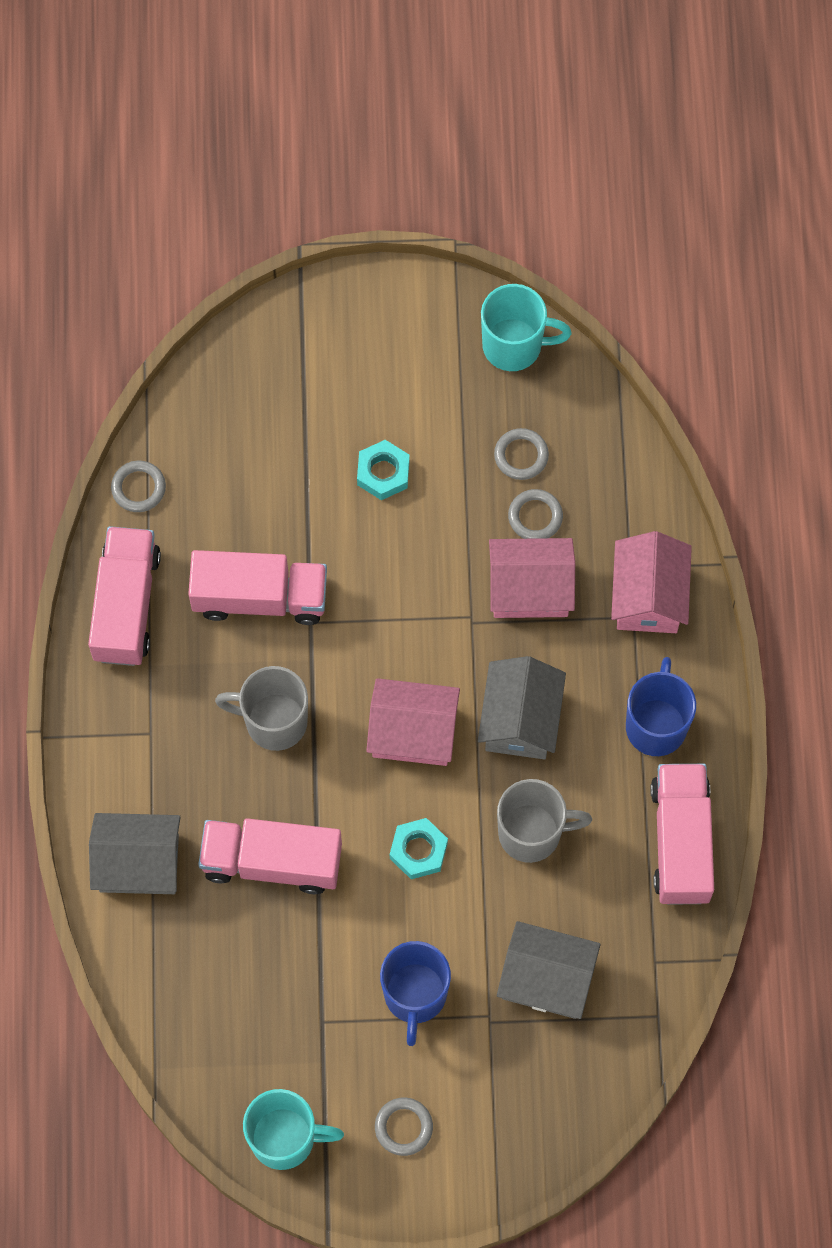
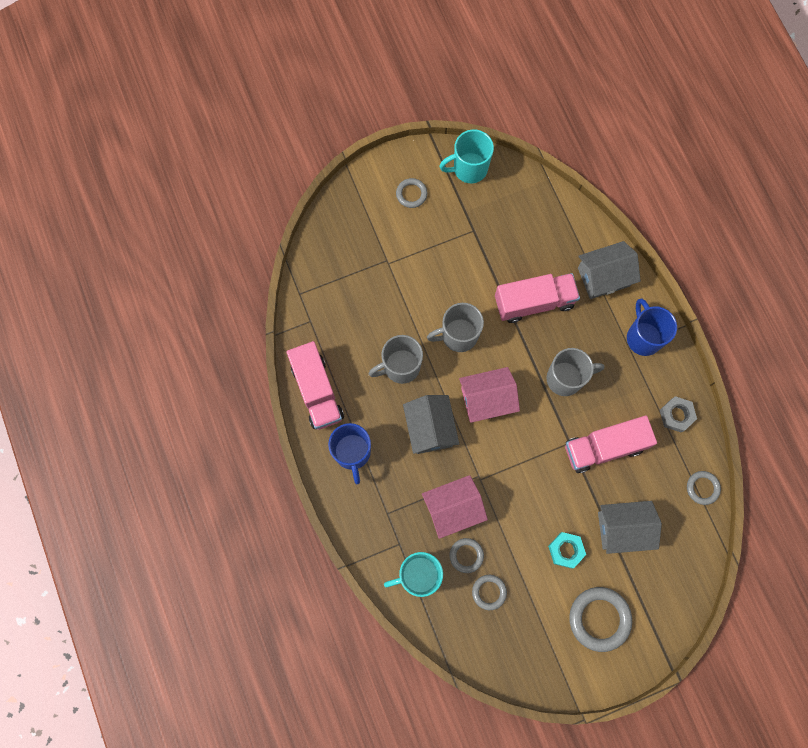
camera: 160 degrees right, 5 degrees up
(126, 605) = (676, 415): pink truck -> grey nut
(374, 366) = (599, 619): none -> grey ring
(415, 995) = (431, 260): blue mug -> blue mug (643, 337)
(418, 851) = (458, 336): turquoise nut -> grey mug
(514, 345) = (520, 665): turquoise mug -> turquoise mug (418, 575)
(546, 979) = (364, 292): grey house -> grey house (622, 528)
(648, 596) = (382, 529): pink house -> none

